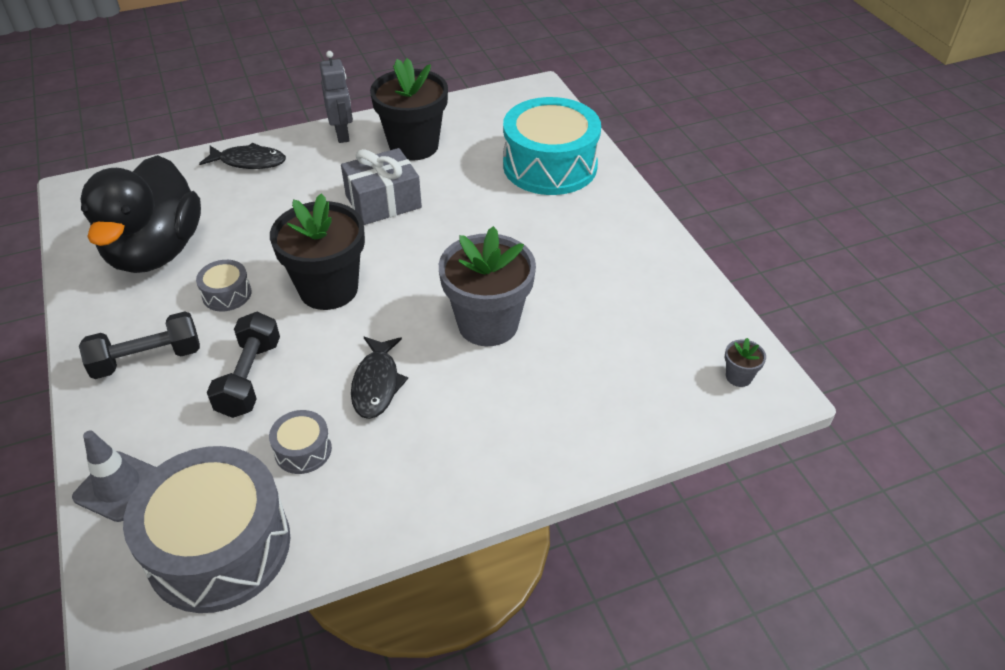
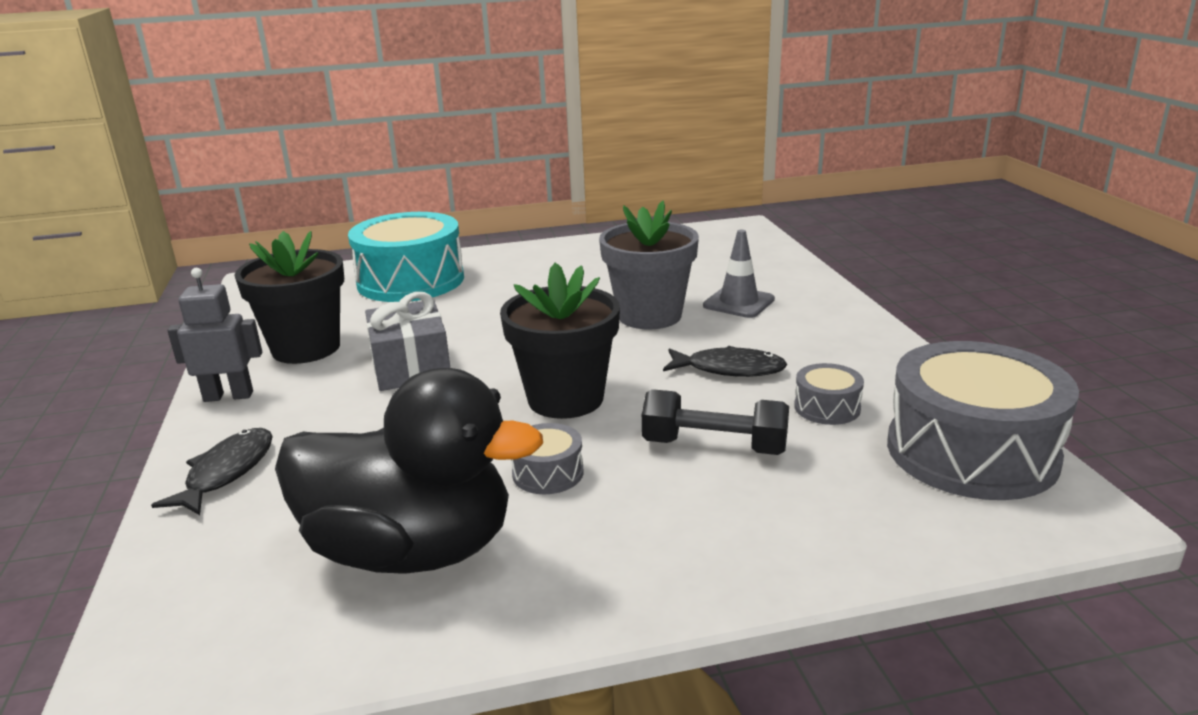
camera: 80 degrees left, 20 degrees down
(118, 486) = (907, 534): grey traffic cone -> grey traffic cone (738, 303)
(147, 359) = (670, 533): black dumbbell -> none
(738, 377) = (729, 235): grey flower pot -> none

